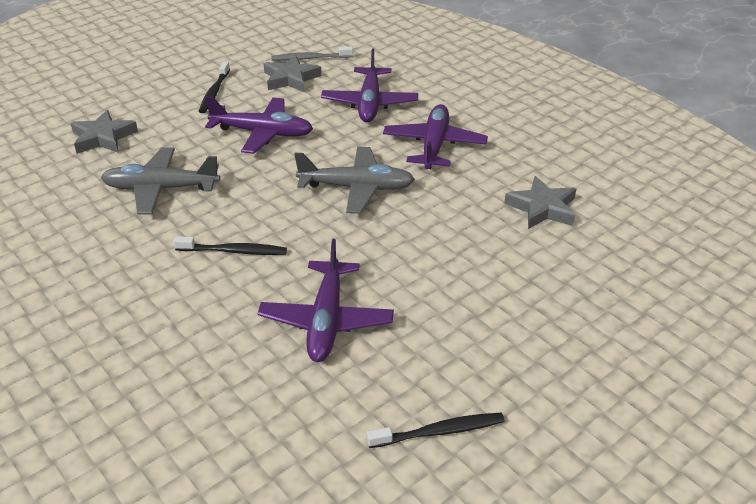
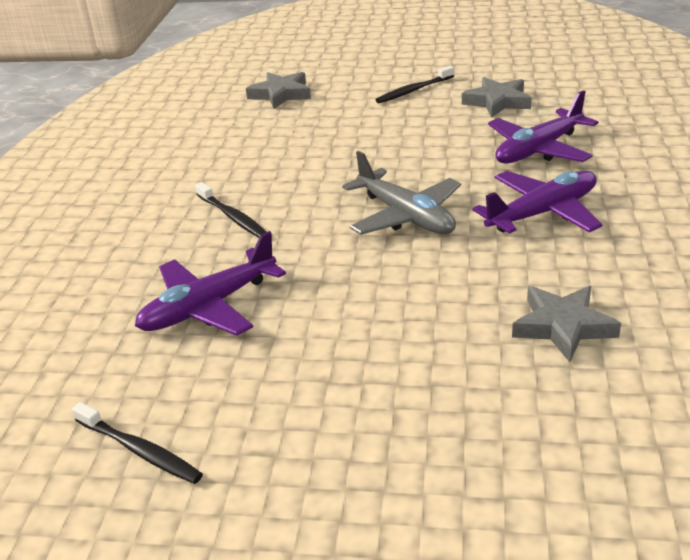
camera: 50 degrees right, 5 degrees down
(160, 189) = (259, 147): grey plane -> none
(263, 133) = (400, 137): purple plane -> none
(310, 58) = (544, 91): grey toothbrush -> none

